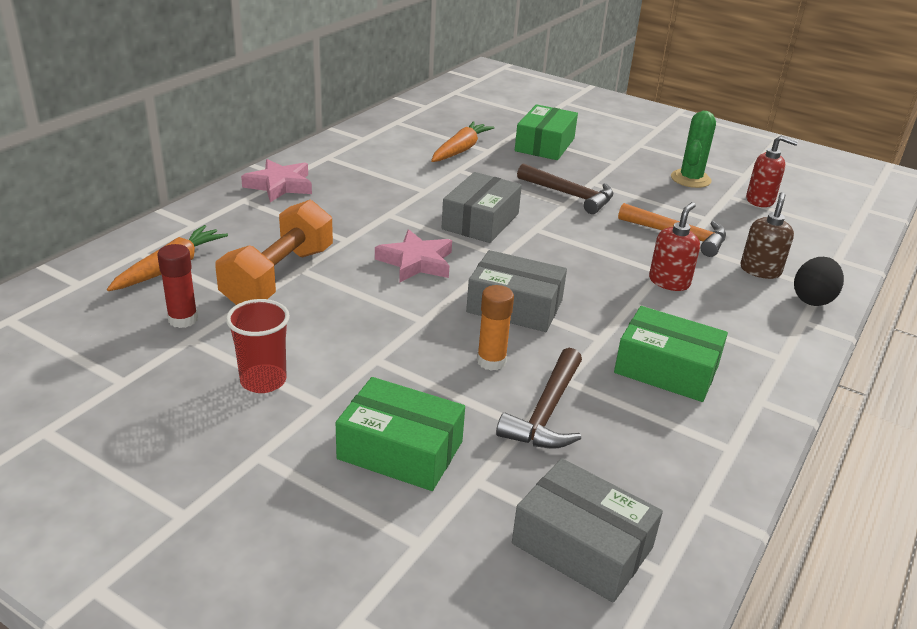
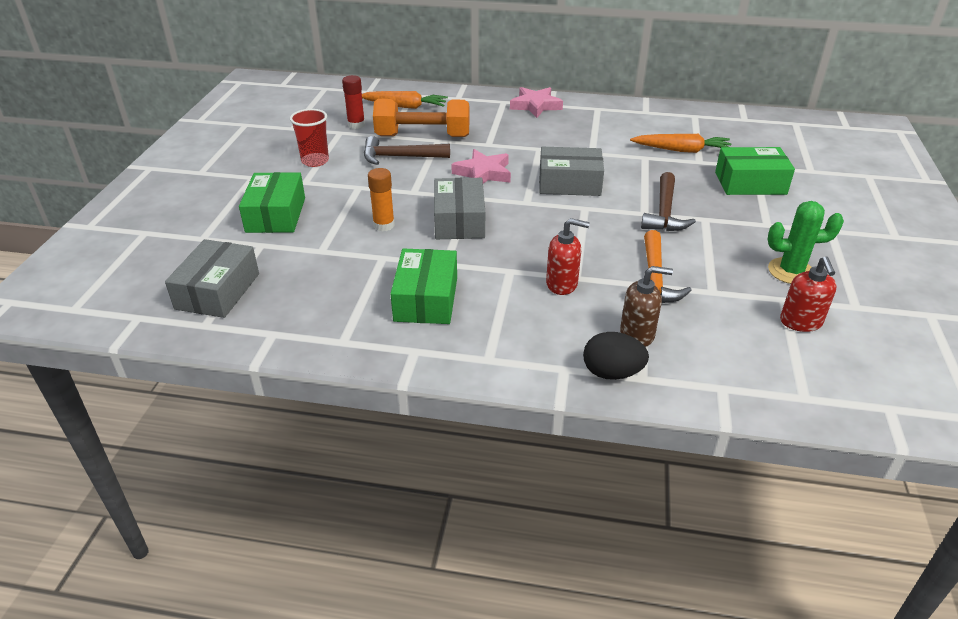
camera: 70 degrees right, 5 degrees up
(546, 412) = (340, 256): brown hammer -> brown hammer (400, 157)

